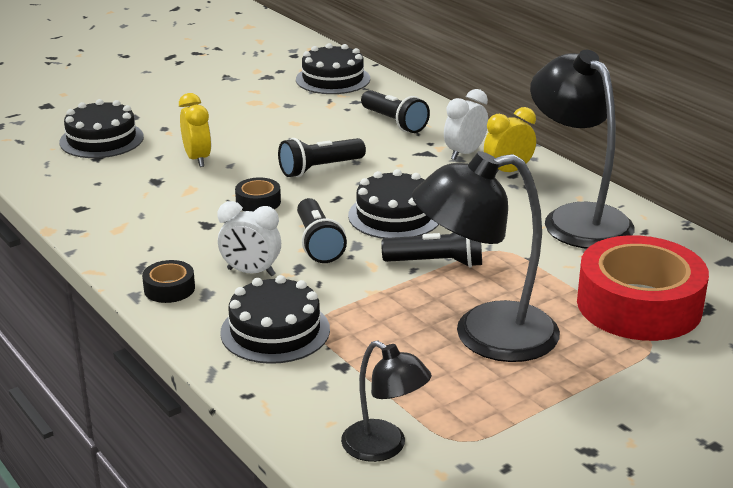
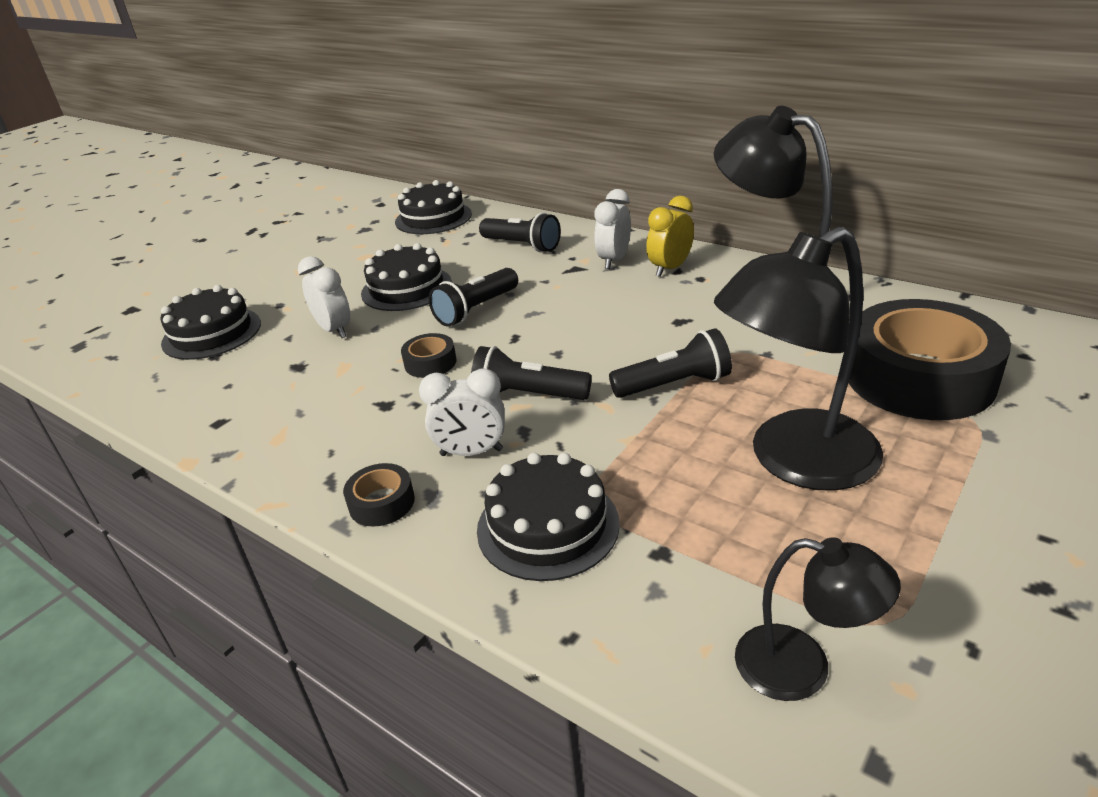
camera: 15 degrees left, 5 degrees up
(197, 159) = (334, 330): yellow clock -> white clock
(318, 243) = (528, 395): black flashlight -> black flashlight turned 135 degrees clockwise
(394, 216) = (590, 342): black cake -> black cake (406, 288)
(639, 305) = (919, 378): red tape -> black tape

